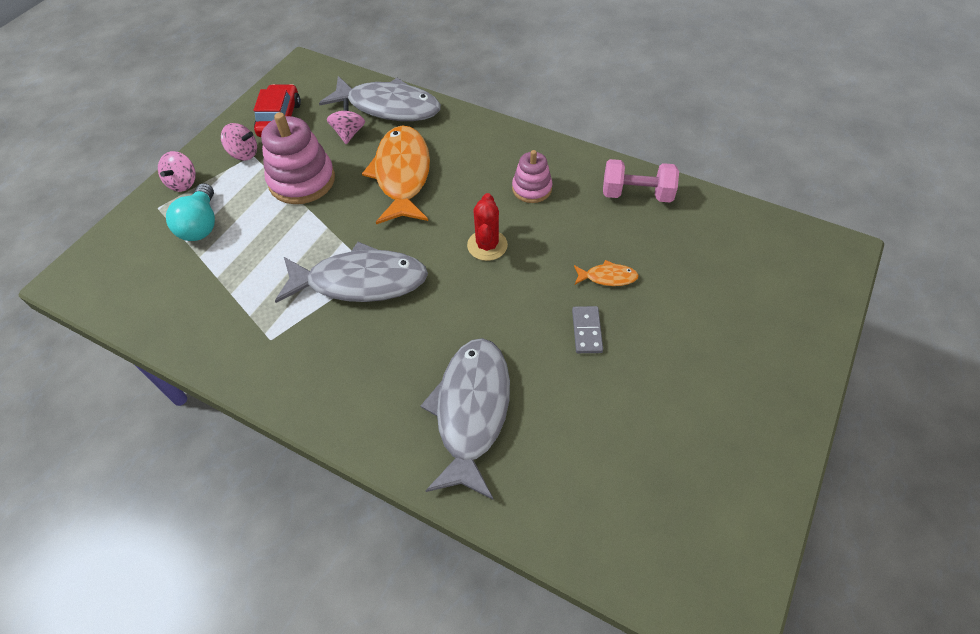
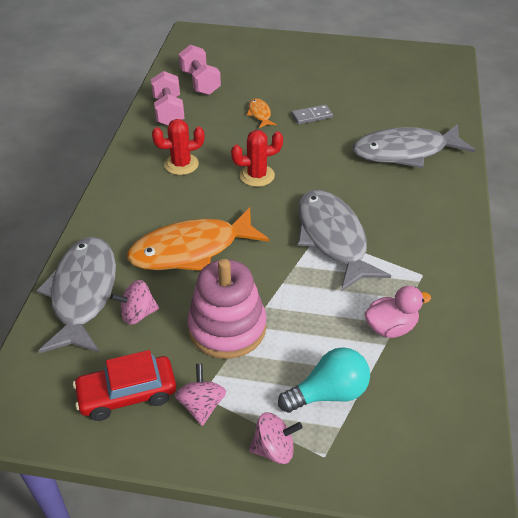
camera: 110 degrees left, 10 degrees down
(230, 288) = (390, 327): none -> pink duck
(532, 189) = (181, 164): pink stacking toy -> red cactus
(697, 234) = (200, 82): none -> pink dumbbell

